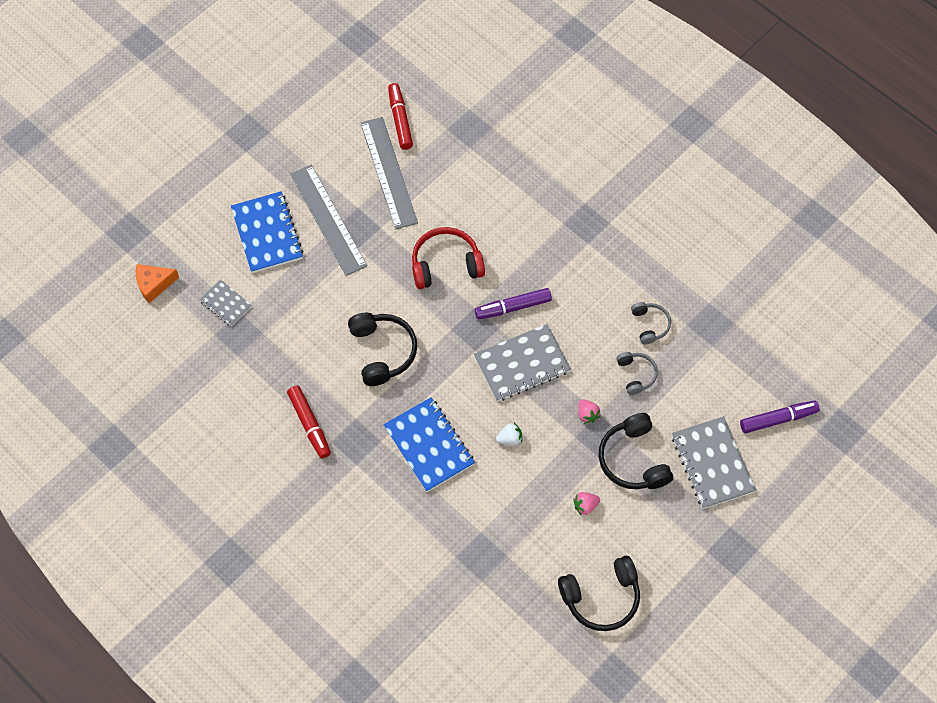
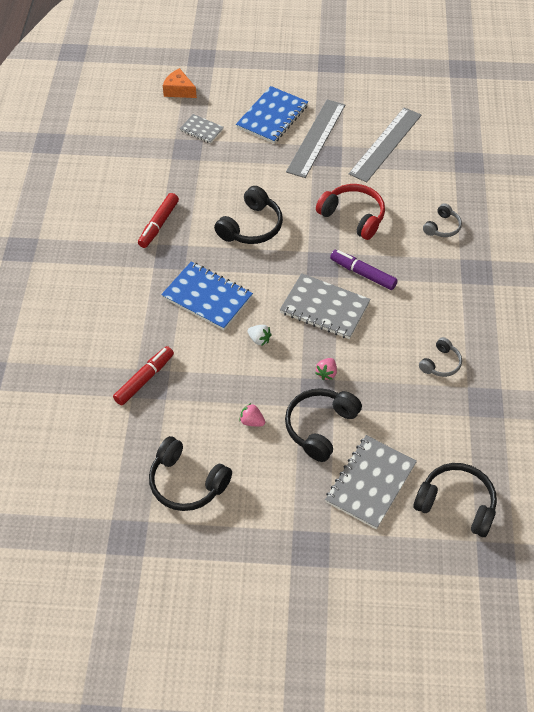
camera: 50 degrees right, 10 degrees down
(226, 304) = (201, 130): grey notebook -> grey notebook turned 60 degrees counterclockwise
(400, 120) = (430, 125): red marker -> red marker (144, 379)
(429, 445) = (207, 297): blue notebook -> blue notebook turned 75 degrees counterclockwise
(636, 374) = (391, 382): grey headphones -> grey headphones (442, 227)
(778, 419) = (456, 504): purple marker -> black headphones

